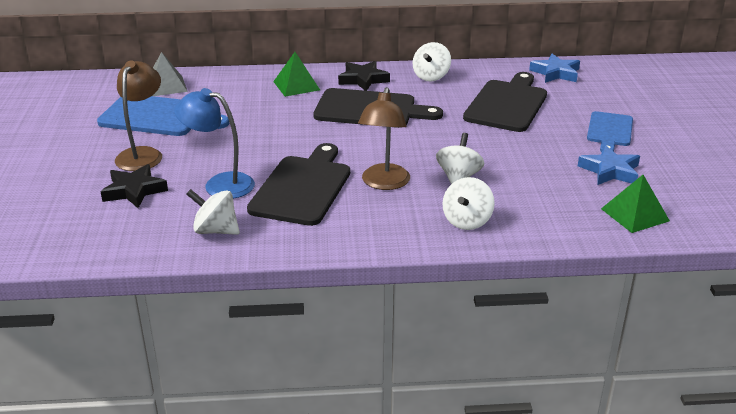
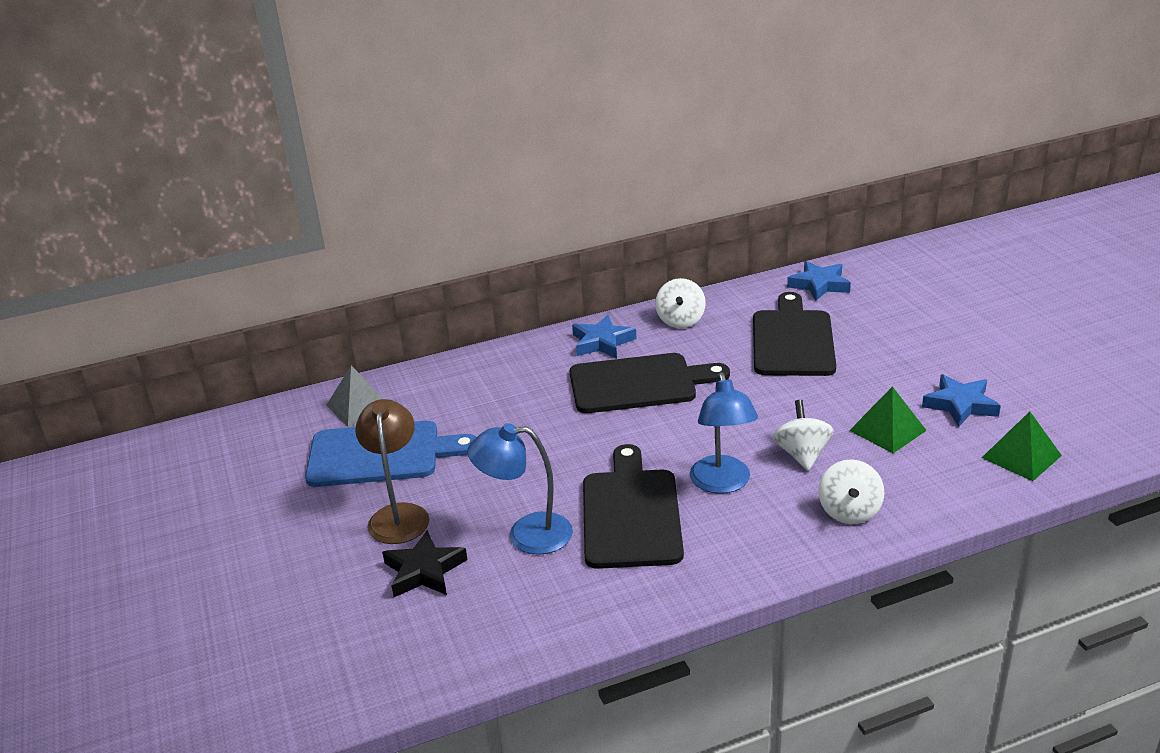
camera: 15 degrees left, 0 degrees up
(215, 230) = (566, 601): white spinning top -> none
(296, 85) = (526, 369): green pyramid -> green pyramid (887, 430)
(363, 79) = (602, 342): black star -> blue star
(384, 183) = (722, 483): brown lamp -> blue lamp
(610, 131) = (927, 351): blue cutting board -> none

